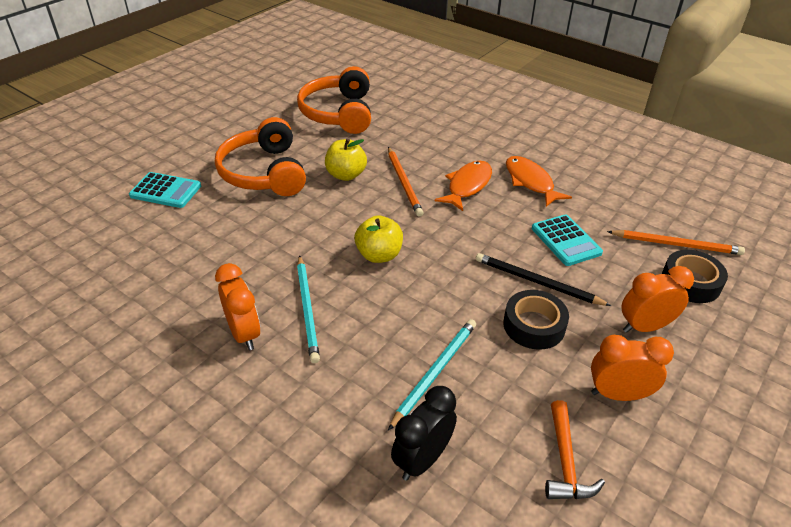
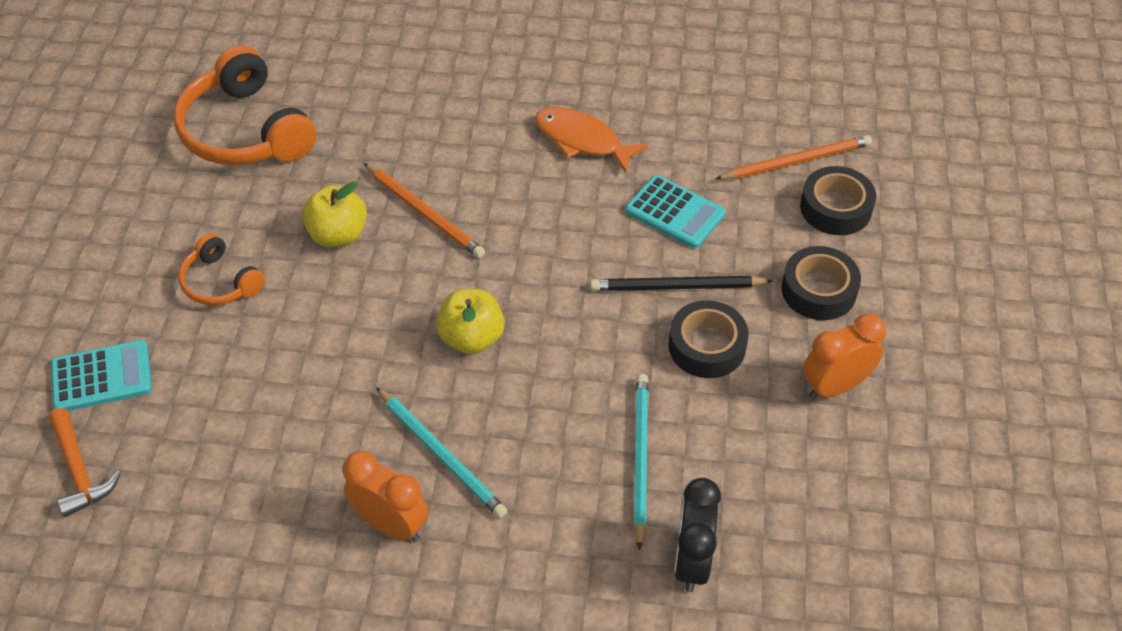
camera: 30 degrees left, 10 degrees up
(264, 173) = (220, 282): orange headphones -> orange headphones, size x0.53
(467, 186) = (509, 181): orange fish -> none
(565, 461) = (826, 487): orange hammer -> orange hammer (79, 470)
(644, 327) = (818, 290): orange clock -> black tape

